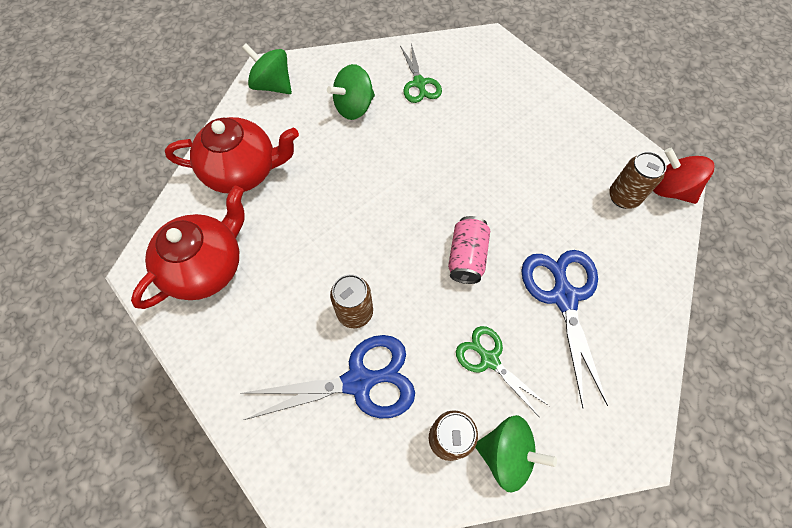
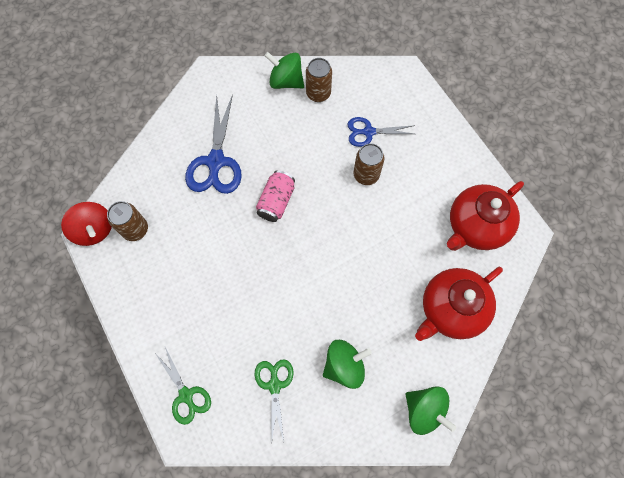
camera: 170 degrees left, 5 degrees up
(243, 171) = (451, 309): red teapot -> red teapot turned 45 degrees counterclockwise
(358, 381) = (369, 132): blue scissors -> blue scissors, size x0.61
(489, 360) = (280, 131): green scissors -> green scissors (186, 395)

